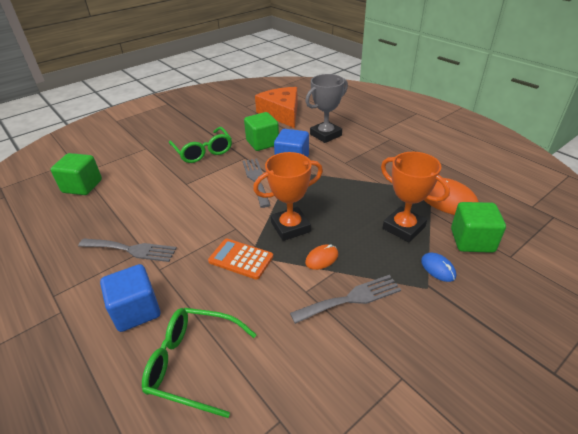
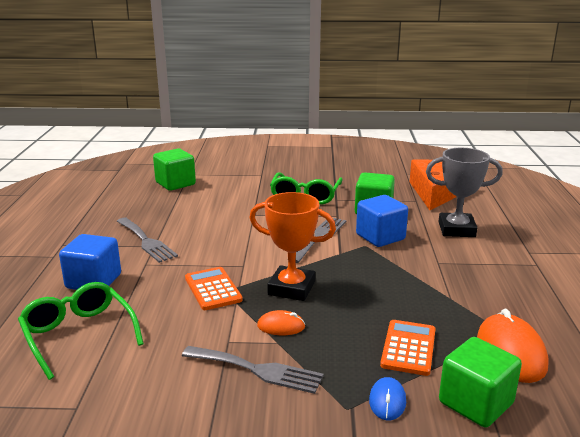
camera: 40 degrees right, 15 degrees down
(403, 228) = (408, 348): orange trophy -> orange calculator

